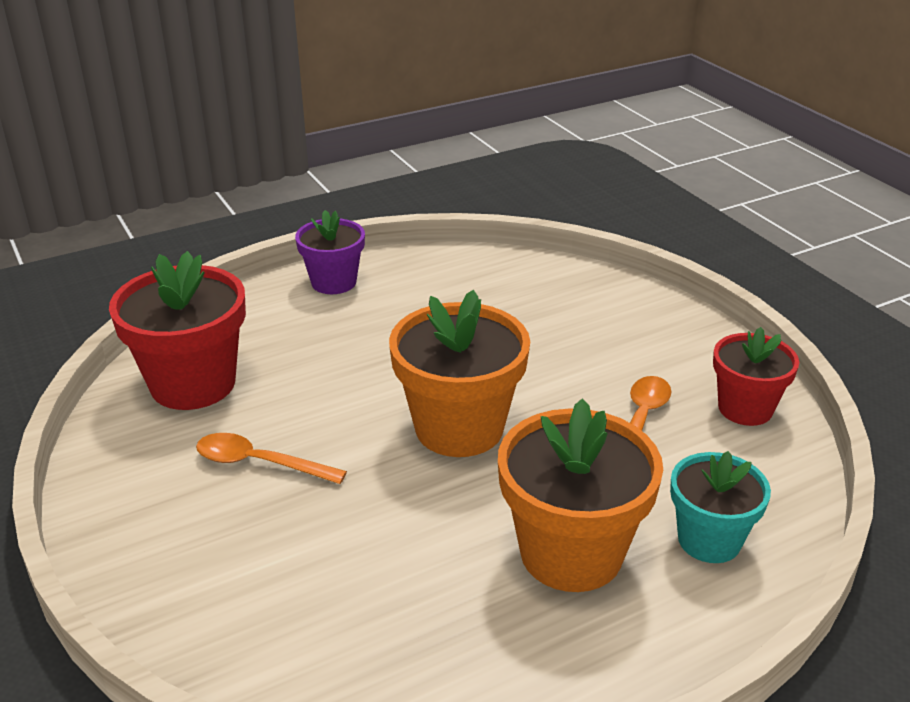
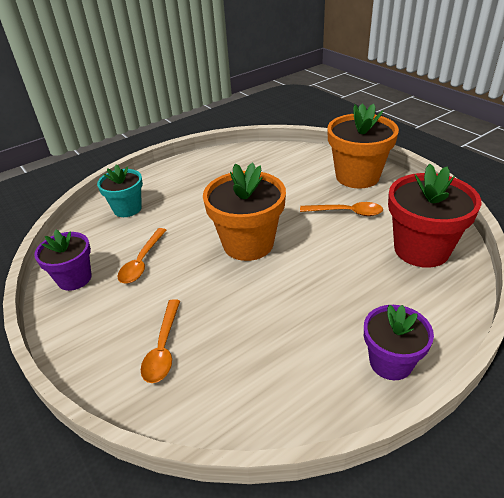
camera: 175 degrees right, 5 degrees up
(571, 553) = (189, 197): orange flower pot -> orange flower pot (357, 176)
(584, 317) = (163, 348): none -> orange spoon
(745, 408) = (74, 278): red flower pot -> purple flower pot

